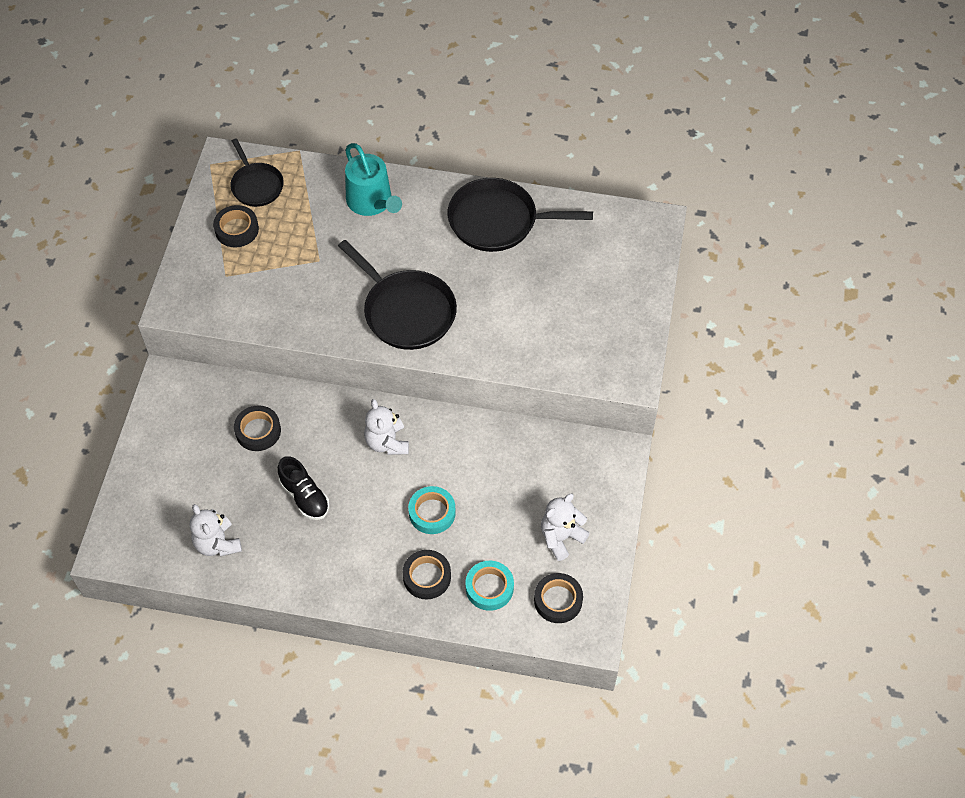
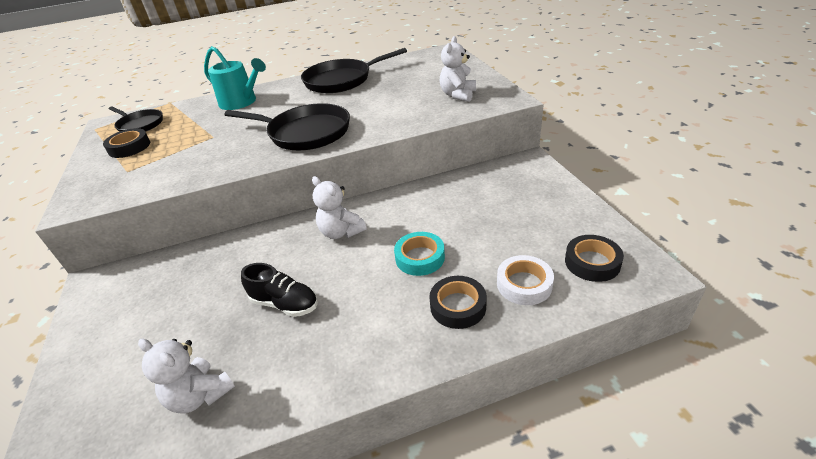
camera: 25 degrees left, 20 degrees down
(258, 431) = (208, 277): black tape -> none
(489, 588) = (524, 284): turquoise tape -> white tape
(561, 537) = (544, 222): white teddy bear -> white teddy bear (458, 95)

